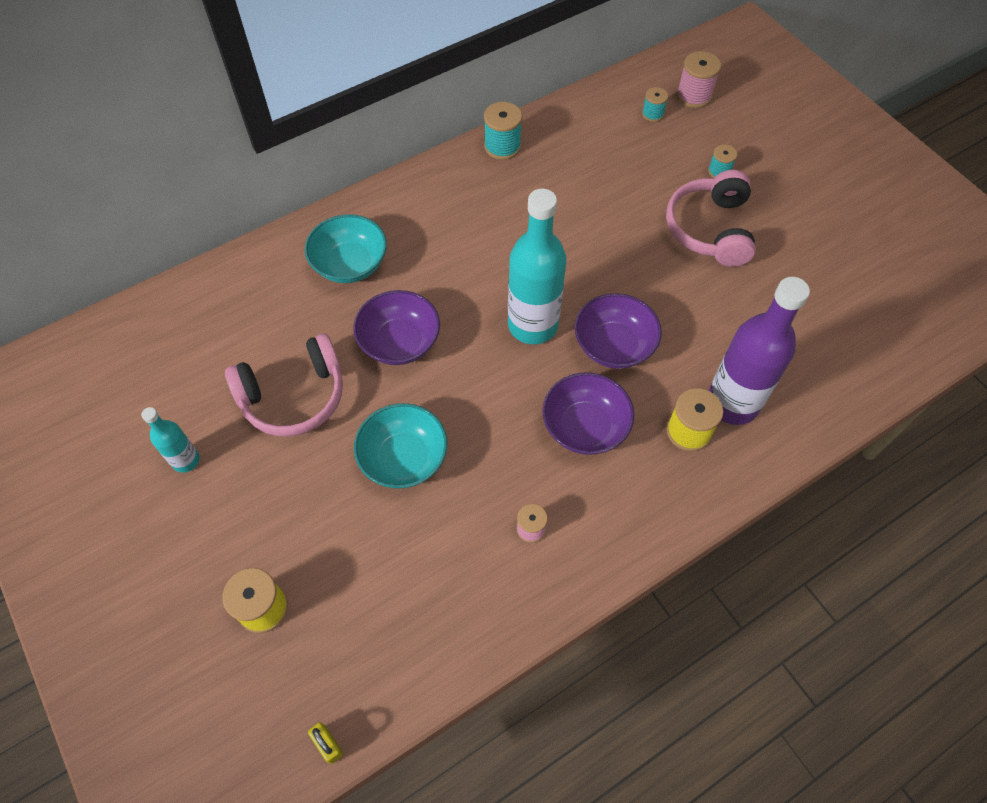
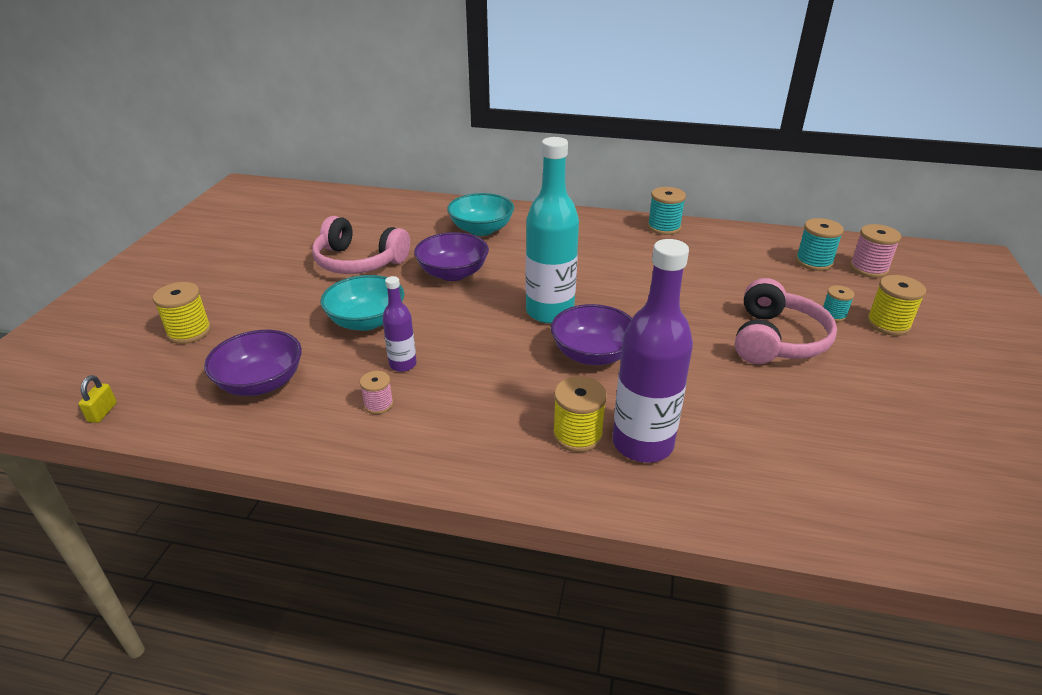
camera: 45 degrees right, 25 degrees down
(186, 460) = (267, 254): turquoise bottle -> none
(495, 476) = (403, 364): none -> purple bottle
(585, 427) = (502, 380): purple bowl -> purple bowl (261, 383)
(652, 114) = (814, 262): turquoise spool -> turquoise spool, size x1.63
(710, 229) = (776, 340): pink headphones -> pink headphones turned 150 degrees clockwise
(758, 156) = (888, 324): none -> yellow spool

